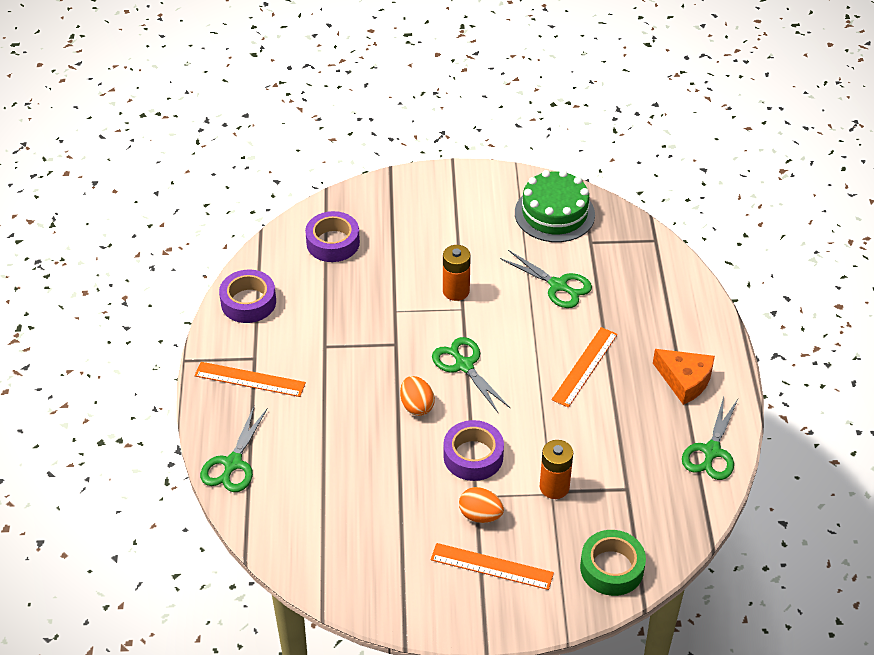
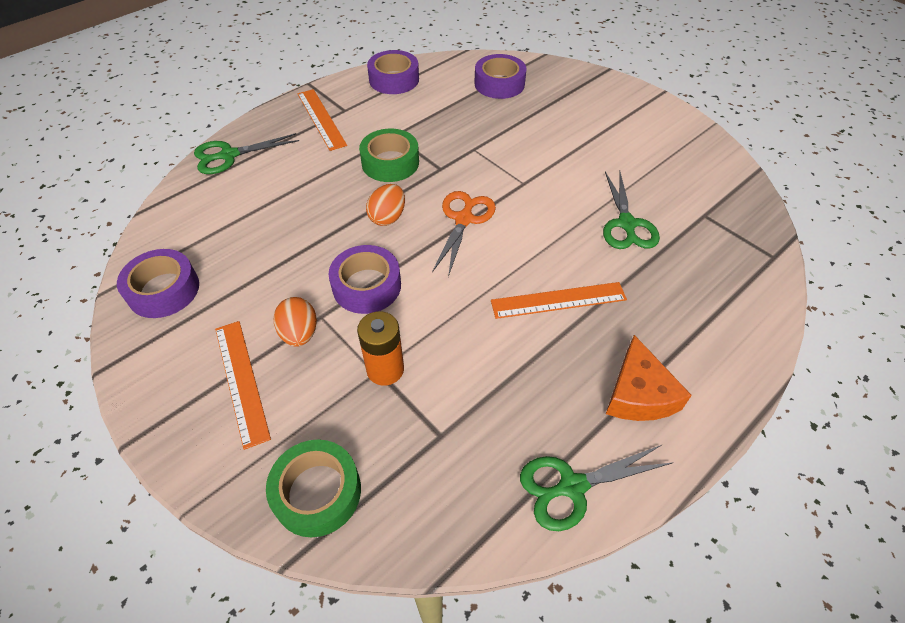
camera: 50 degrees right, 5 degrees up
(356, 368) = (390, 162): none -> green tape
(358, 574) = (163, 290): none -> purple tape
(456, 291) = (537, 168): orange battery -> none
(464, 365) = (464, 219): green scissors -> orange scissors
(554, 213) = (700, 174): green cake -> none

